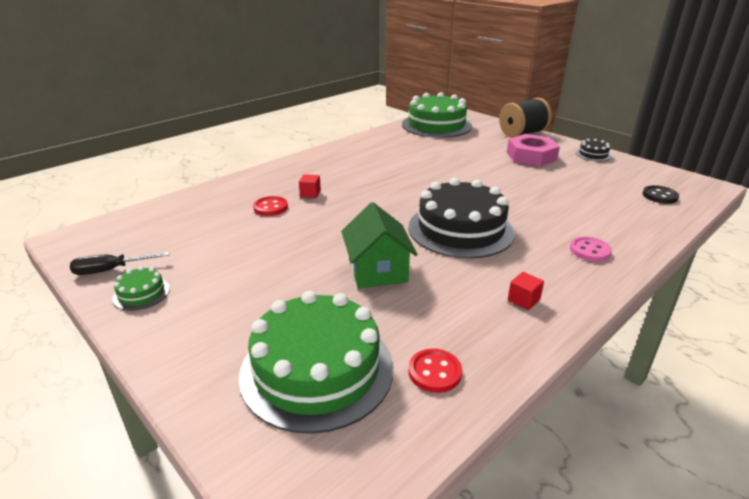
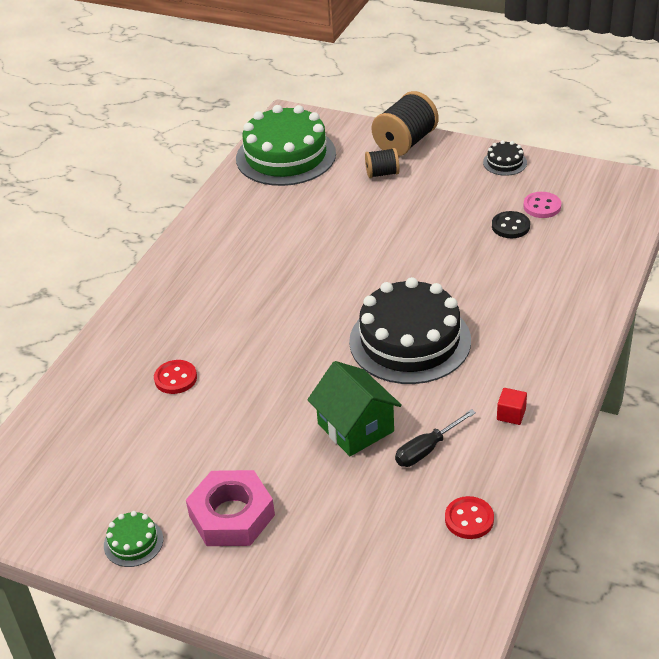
camera: 20 degrees left, 10 degrees up
(111, 270) = (70, 528): black screwdriver -> black screwdriver (427, 449)
(310, 194) = (206, 340): red cube -> none
(317, 369) = (369, 555): green cake -> none
(497, 143) = (382, 173): none -> black spool
(531, 156) = (434, 188): pink nut -> pink nut (232, 515)
(589, 251) = (550, 328): pink button -> pink button (542, 206)
(659, 196) = (596, 218): black button -> black button (510, 226)

